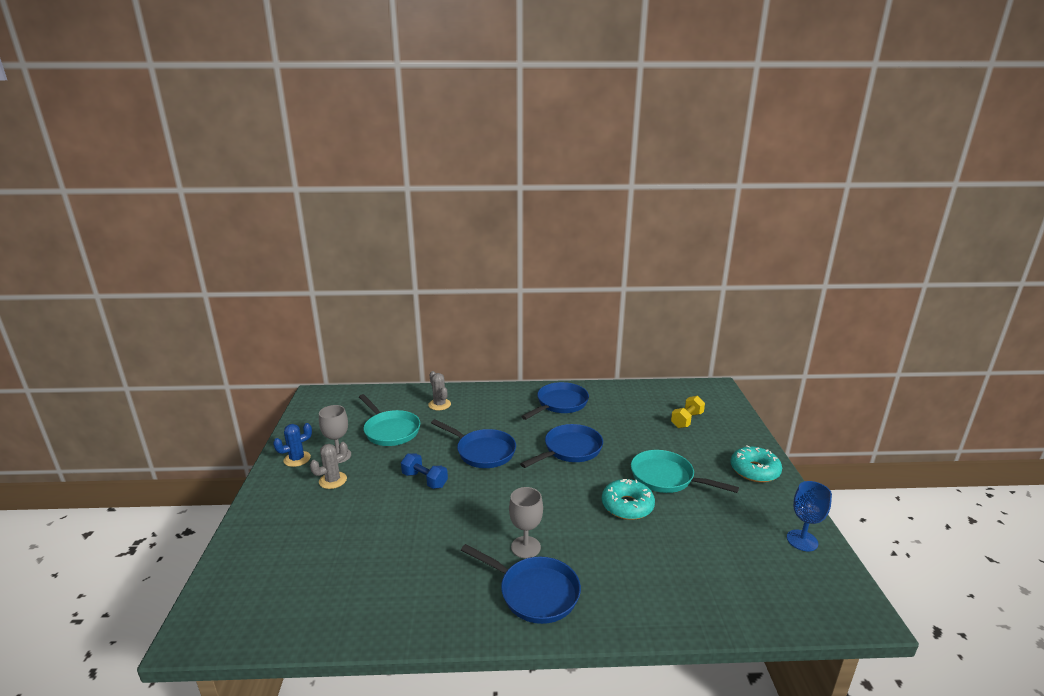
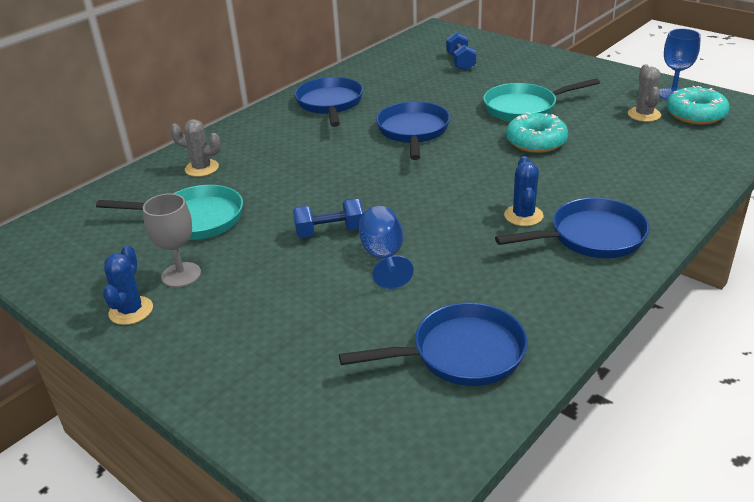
camera: 45 degrees left, 10 degrees up
(333, 480) = (226, 297): grey cactus -> grey cactus (644, 114)
(420, 513) = (384, 257): none -> blue goblet
(483, 452) = (337, 178): blue pan -> blue pan (461, 353)
(525, 547) = (523, 215): grey goblet -> blue cactus
(686, 420) = (460, 62): yellow dumbbell -> blue dumbbell
(754, 470) = (570, 70): turquoise donut -> turquoise donut (695, 114)

